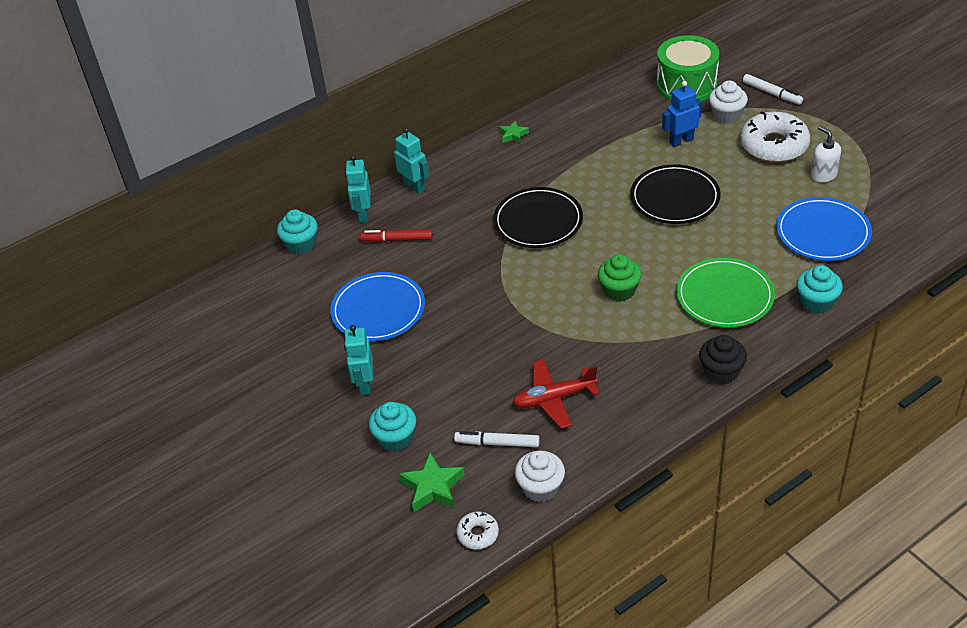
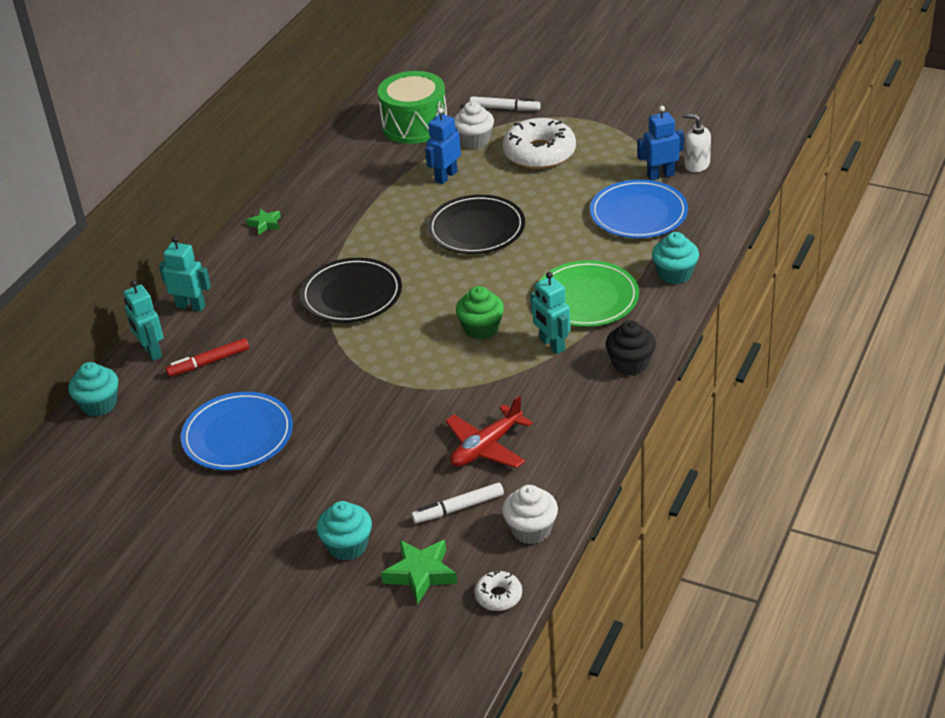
camera: 30 degrees left, 5 degrees down
(364, 384) = (275, 510): turquoise robot -> turquoise robot (552, 345)
(823, 175) = (604, 164): white soap dispenser -> white soap dispenser (696, 164)
(867, 203) = (660, 175): none -> blue robot

